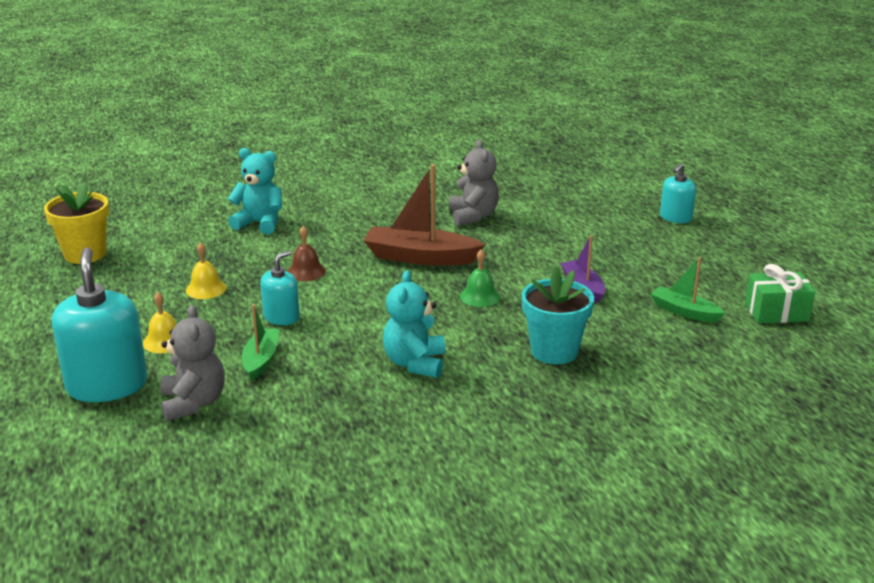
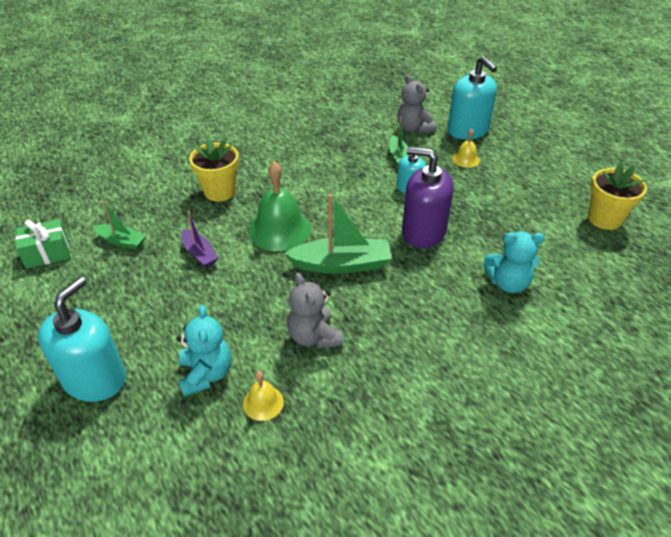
camera: 165 degrees right, 15 degrees up
(206, 289) = (481, 202): yellow bell -> yellow bell (263, 403)
(306, 271) = (423, 231): brown bell -> purple soap dispenser
(415, 363) = (306, 169): turquoise teddy bear -> turquoise teddy bear (206, 374)
(420, 257) = (341, 264): brown boat -> green boat
(480, 296) = (279, 229): green bell -> green bell, size x2.01
(554, 351) = (219, 191): turquoise flower pot -> yellow flower pot
(675, 217) = (95, 379): turquoise soap dispenser -> turquoise soap dispenser, size x1.83

